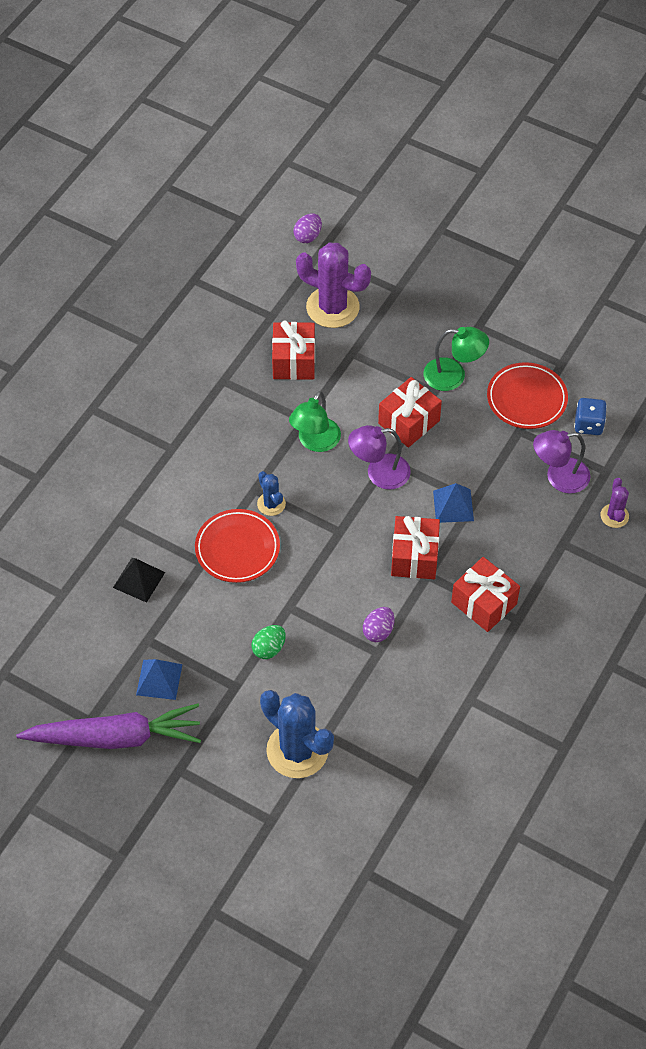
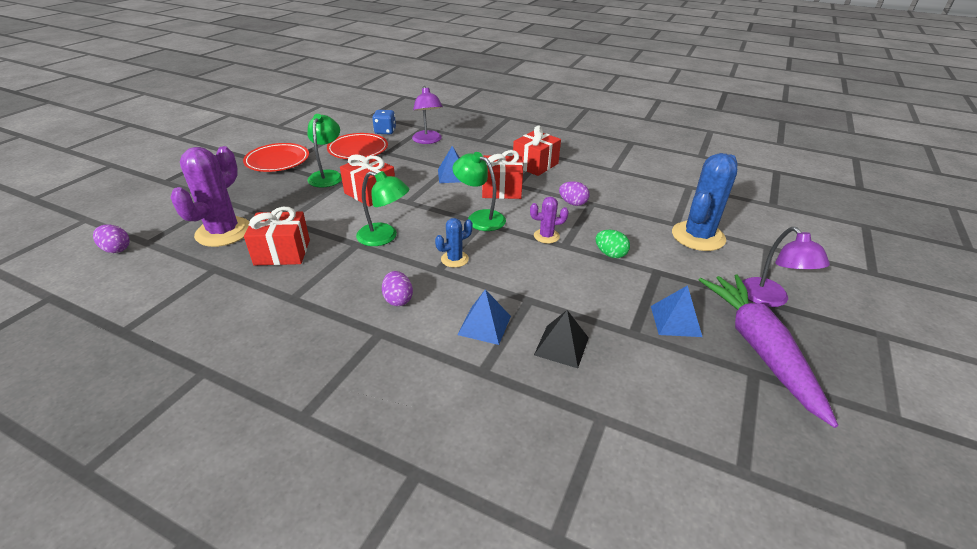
camera: 95 degrees left, 20 degrees down
(171, 524) = (484, 325): none -> blue pyramid
(213, 459) = (398, 299): none -> purple egg
(237, 548) = (508, 277): red plate -> red plate (277, 161)
(349, 530) = (479, 218): none -> green lamp
(379, 473) = (421, 205): purple lamp -> purple lamp (769, 299)
(614, 516) = (458, 126): purple cactus -> purple cactus (546, 236)

